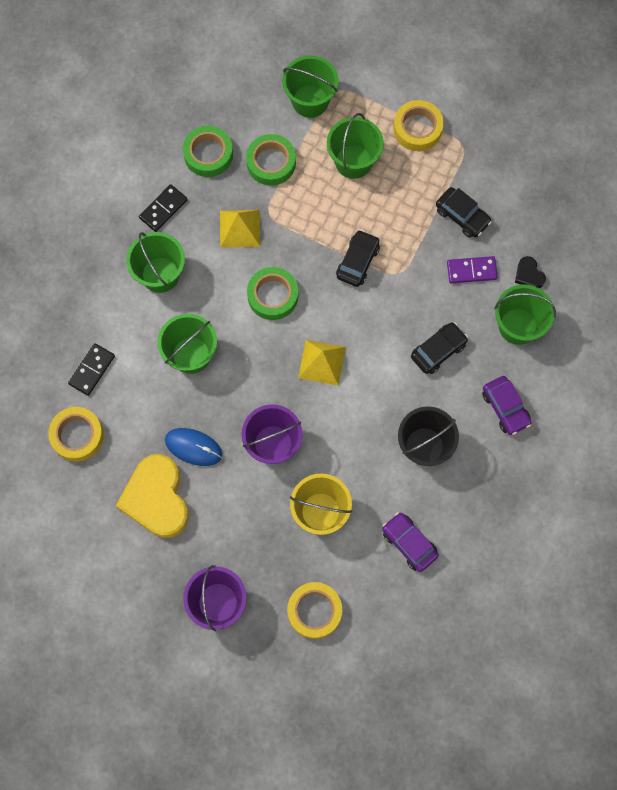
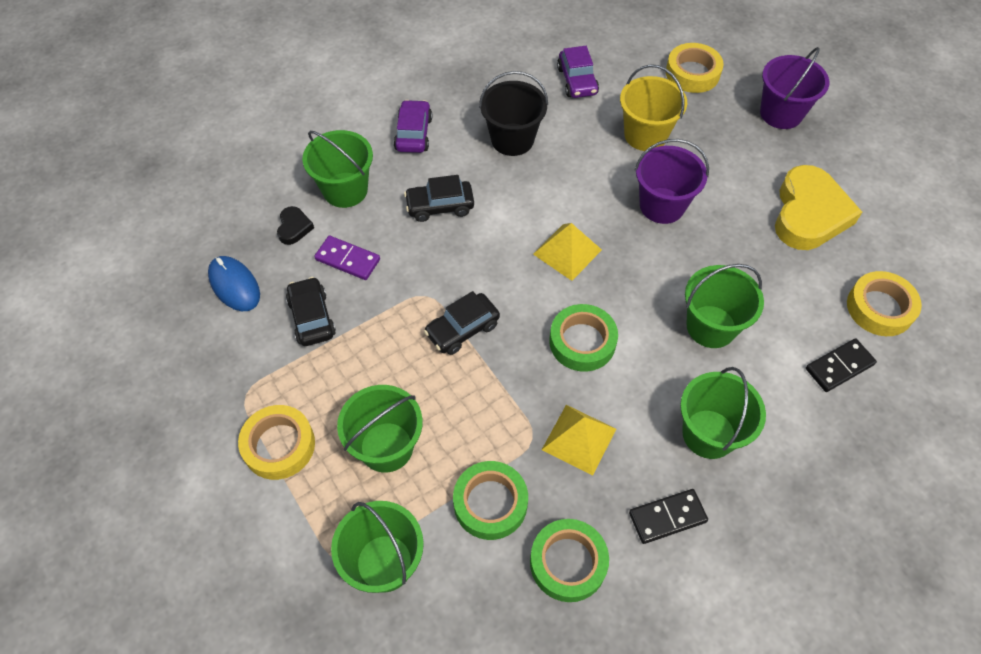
camera: 150 degrees left, 15 degrees down
(193, 447) = (749, 239): blue mouse -> blue mouse (234, 285)

